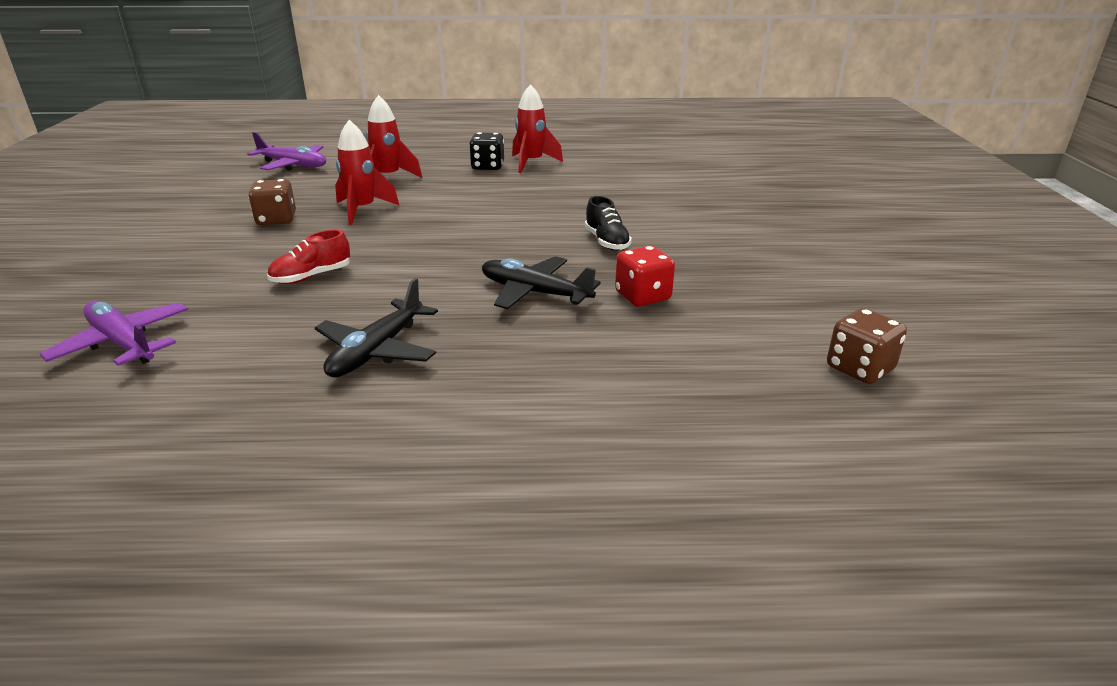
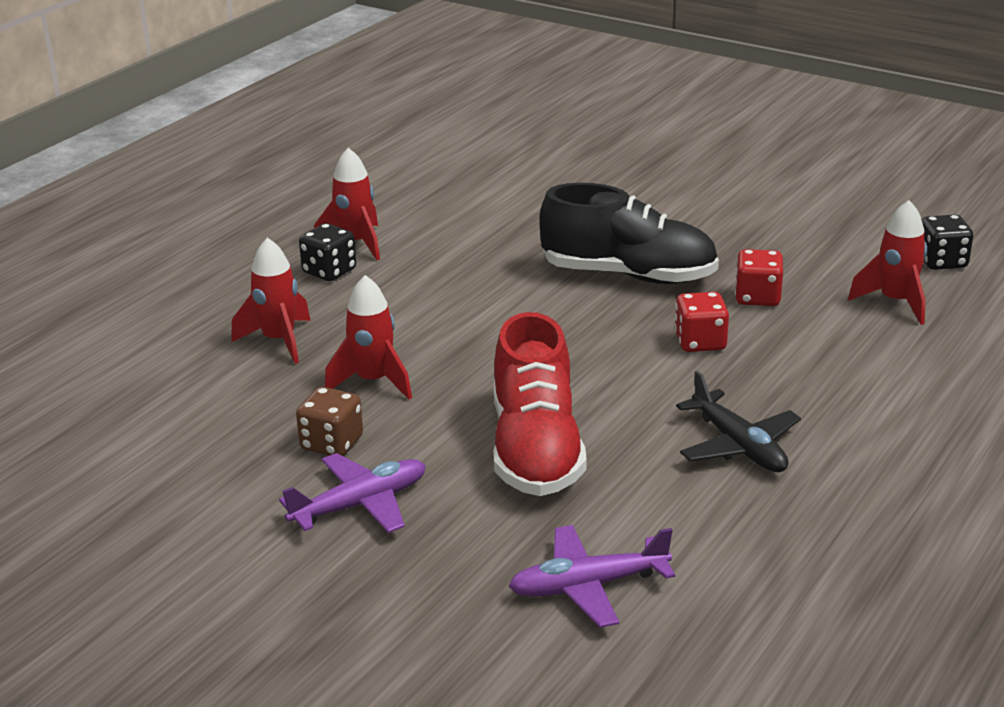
camera: 55 degrees left, 0 degrees up
(293, 165) = (124, 396): purple plane -> purple plane (360, 505)
(311, 276) = (535, 449): red shoe -> red shoe, size x2.13
(534, 293) = (700, 342): black plane -> red dice
(606, 242) = (628, 275): black shoe -> black shoe, size x2.13
(731, 363) = (895, 302): none -> red rocket
(859, 368) = (941, 261): brown dice -> black dice

